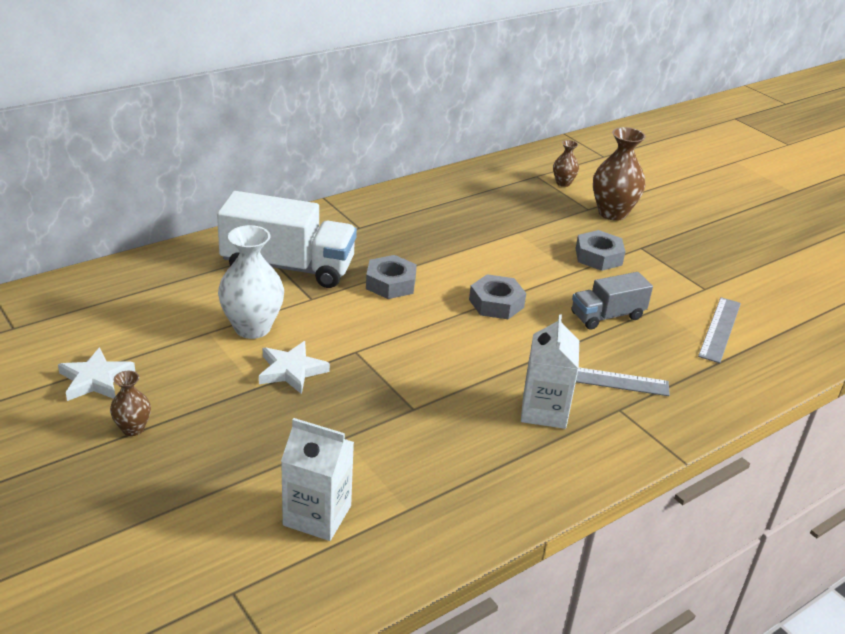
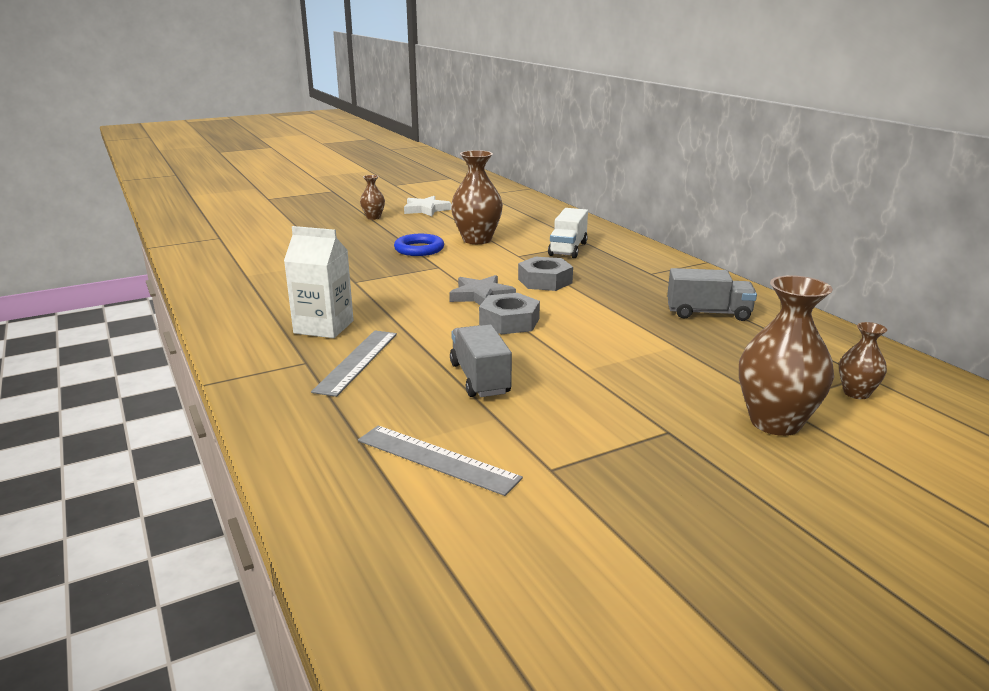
camera: 100 degrees right, 10 degrees down
(252, 328) = (477, 240): white vase -> brown vase
(288, 267) = (568, 249): white truck -> white truck, size x0.57
(291, 370) = (419, 249): white star -> blue ring
(317, 515) = (262, 253): white carton -> none
(438, 320) = (481, 296): none -> grey star
(450, 212) = (708, 313): none -> grey truck
(598, 257) = (628, 392): grey nut -> none

